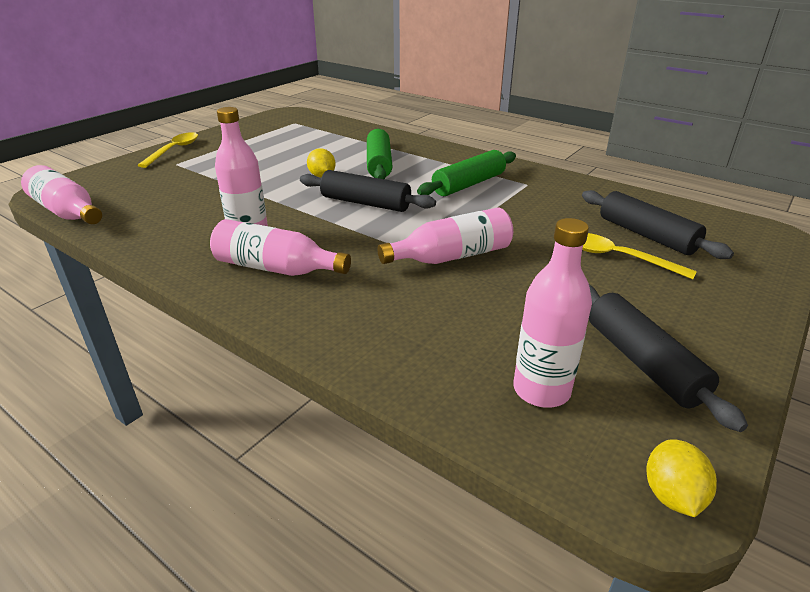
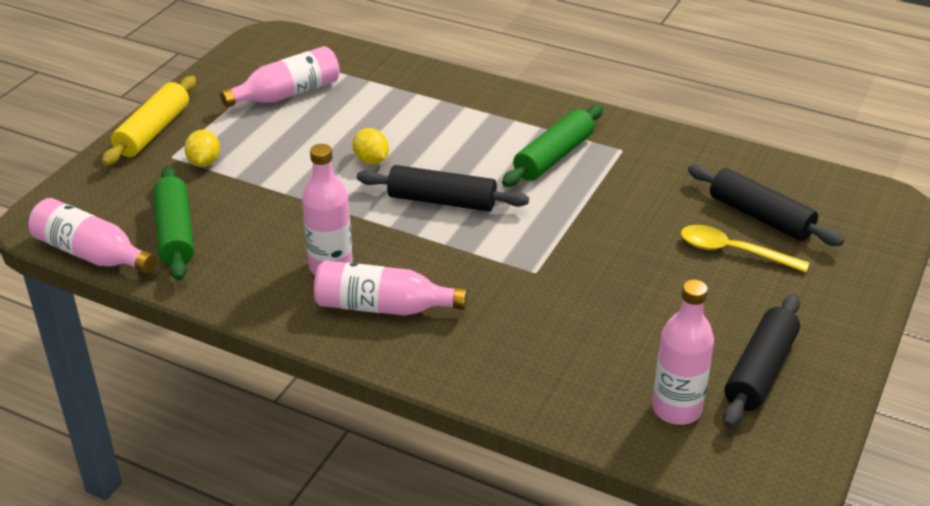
camera: 10 degrees left, 5 degrees up
(174, 150) = (153, 131): yellow spoon -> yellow rolling pin
(379, 164) = (434, 131): green rolling pin -> green rolling pin (175, 233)
(451, 256) = (562, 270): pink bottle -> pink bottle (287, 94)
(642, 362) = (760, 371): black rolling pin -> black rolling pin turned 60 degrees clockwise
(672, 495) = (784, 481): yellow lemon -> yellow lemon (204, 162)

